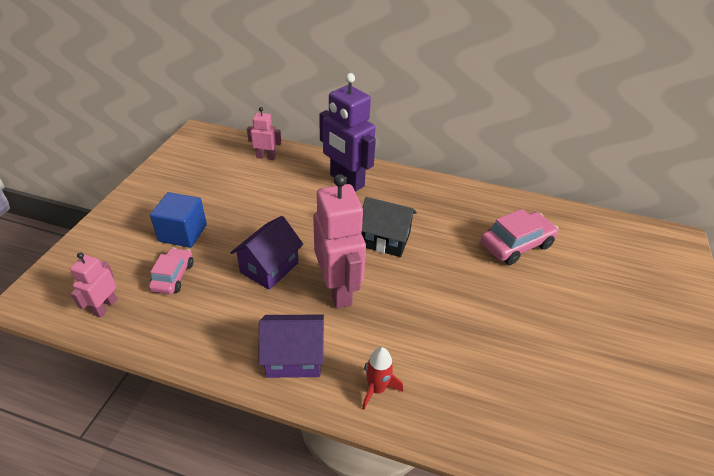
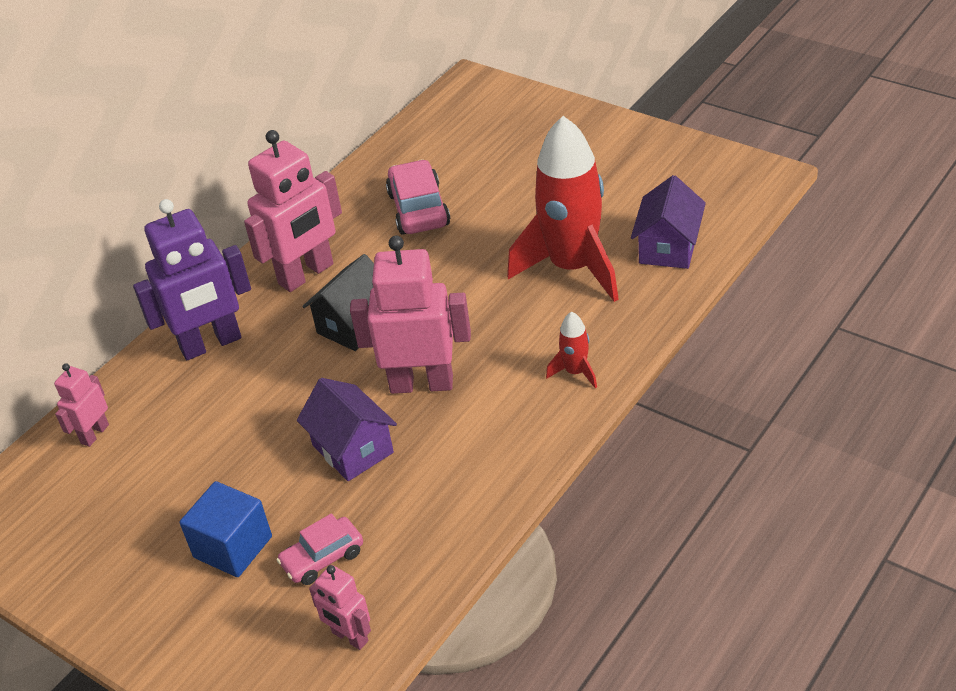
camera: 65 degrees left, 0 degrees up
(173, 276) = (322, 558): pink car -> pink car turned 60 degrees counterclockwise
(294, 357) = (509, 437): purple house -> purple house (668, 247)
(423, 205) = (306, 274): none -> pink robot
(501, 359) = (573, 267): none -> red rocket

